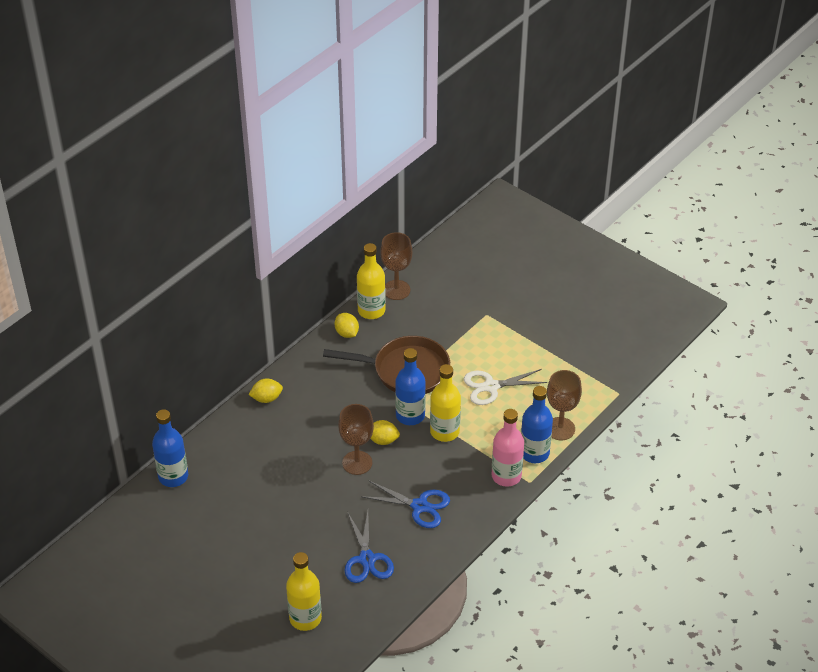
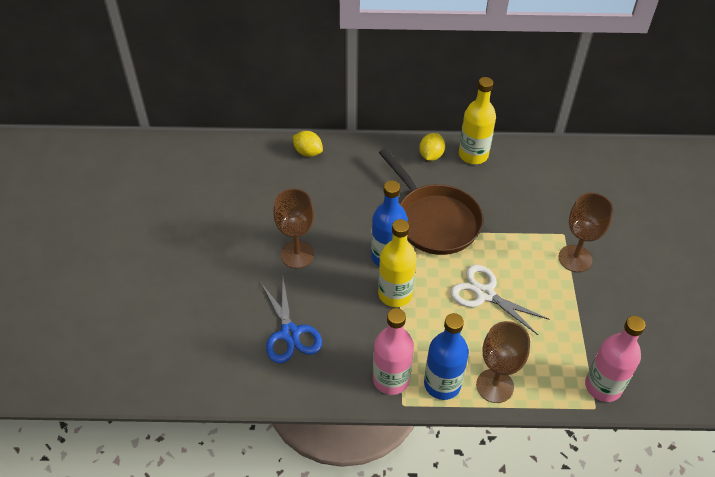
camera: 50 degrees right, 5 degrees up
(173, 476) = (173, 150): blue bottle -> none
(305, 618) = (90, 332): yellow bottle -> none
(367, 559) = (193, 334): blue scissors -> none
(382, 440) = (340, 255): yellow lemon -> none
(396, 290) = (515, 156): brown goblet -> brown goblet (575, 258)
(609, 379) = (603, 386): none -> pink bottle

